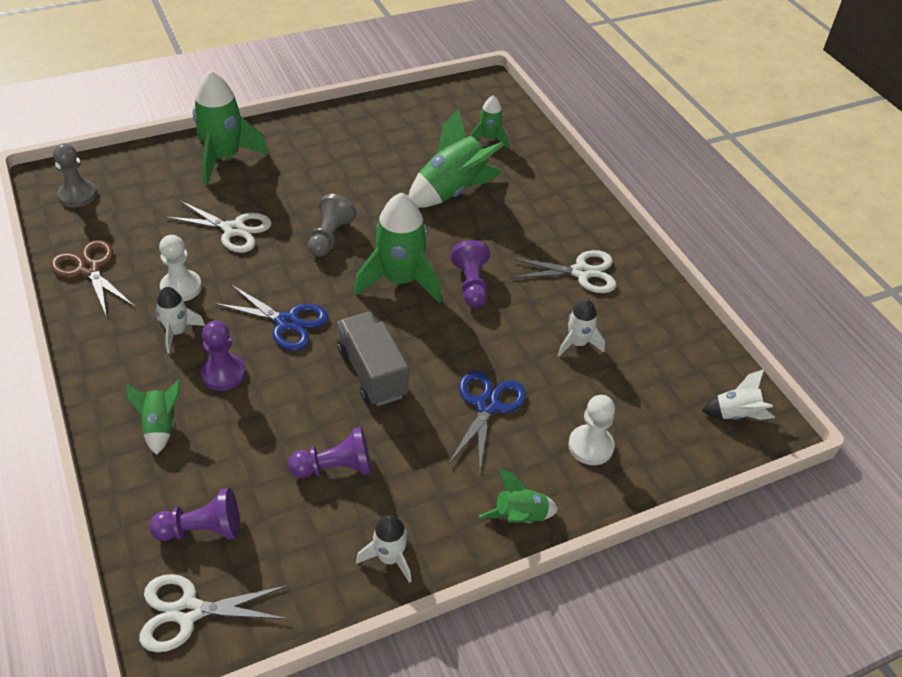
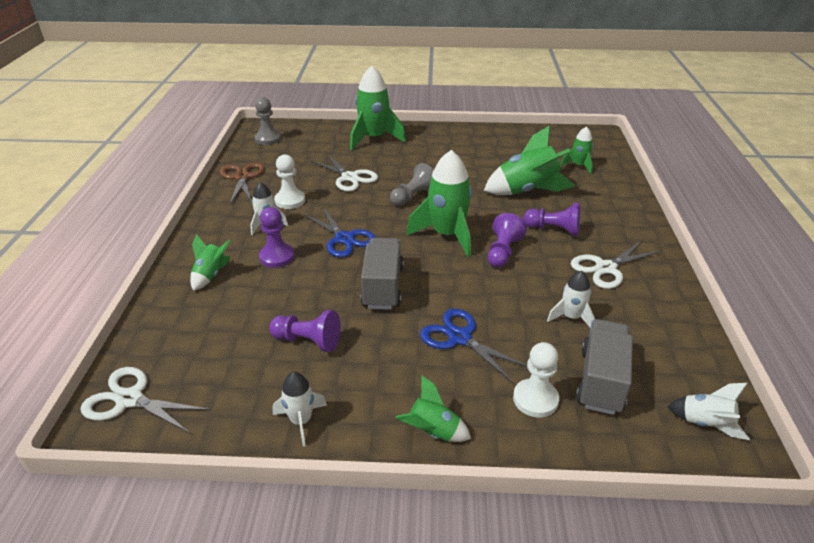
camera: 30 degrees right, 10 degrees down
(202, 530) = (184, 348): purple pawn -> purple pawn (554, 230)
(487, 406) = (460, 338): blue scissors -> blue scissors turned 90 degrees counterclockwise
(581, 272) = (606, 268): white scissors -> white scissors turned 120 degrees clockwise
(636, 404) = (601, 380): none -> grey truck

